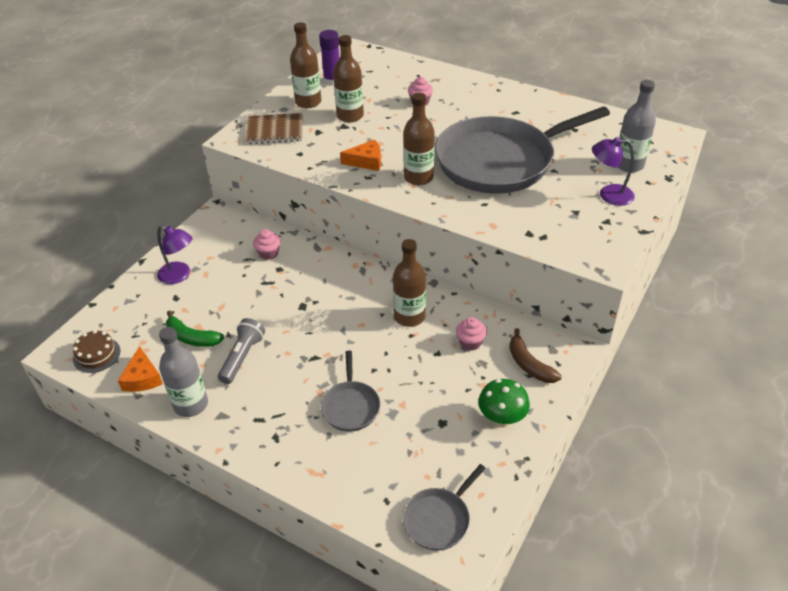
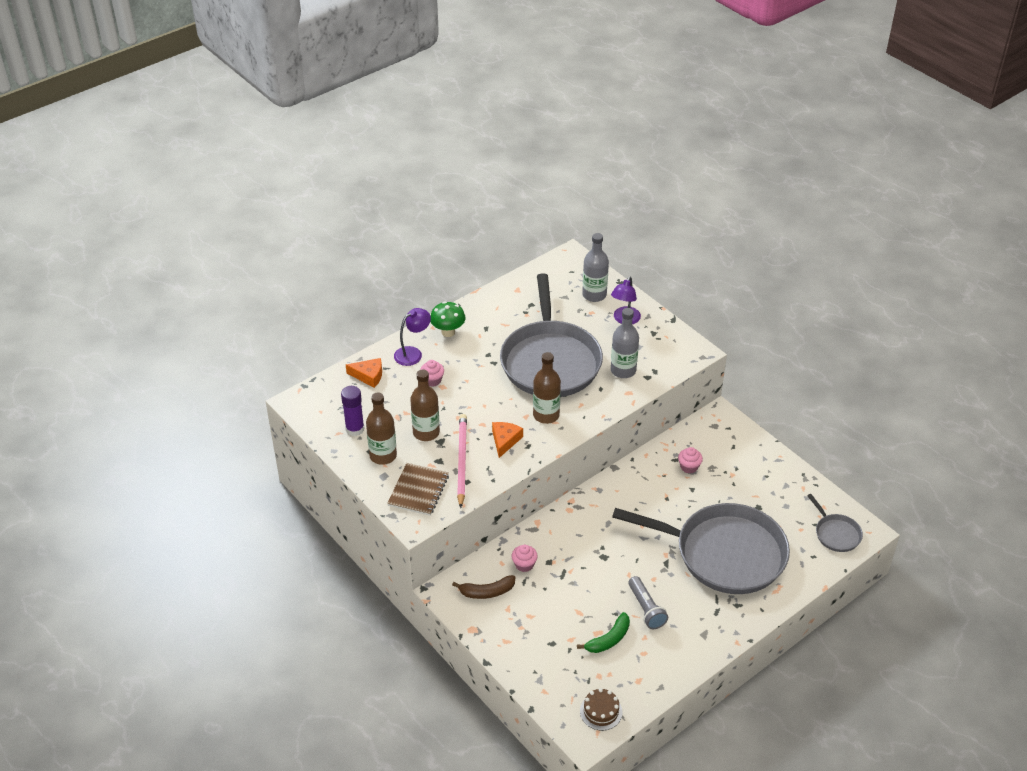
camera: 70 degrees left, 0 degrees up
(142, 378) = (642, 681): orange cheese -> orange cheese (368, 376)
(179, 275) = (523, 635): purple lamp -> purple lamp (413, 353)
(191, 404) = (685, 652): grey bottle -> grey bottle (623, 370)
(242, 357) = (646, 609): grey flashlight -> grey flashlight turned 150 degrees counterclockwise
(325, 144) = (462, 460): none -> pink pencil
(350, 406) = (724, 553): grey pan -> grey pan, size x2.35
(409, 317) = (646, 493): brown bottle -> none
(501, 419) = (767, 475): green mushroom -> green mushroom (448, 332)
(529, 364) = (723, 443): brown banana -> brown banana (487, 592)

